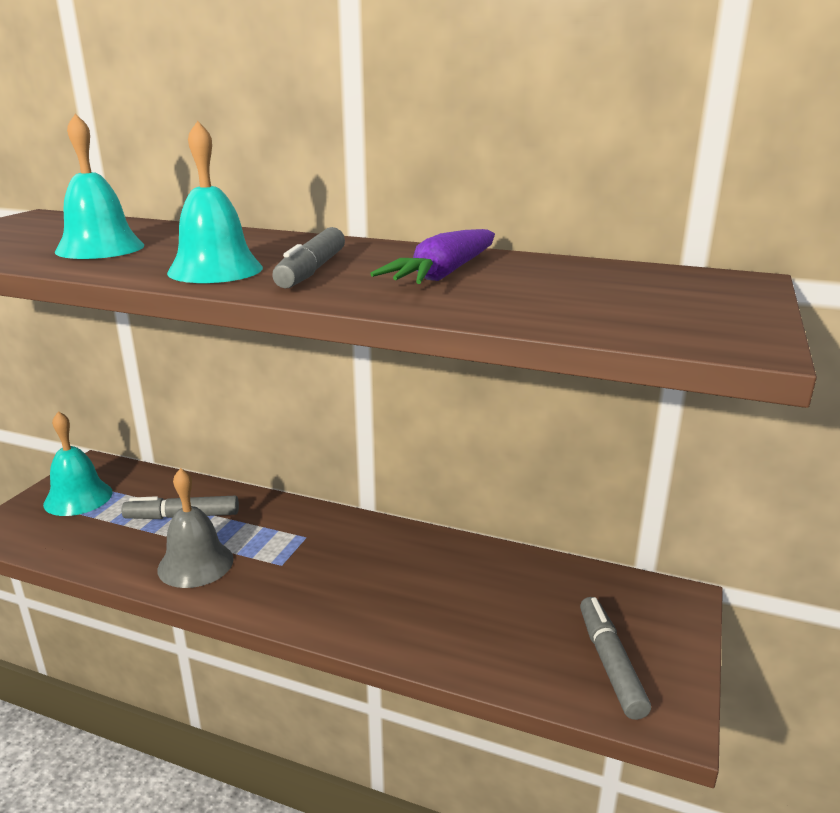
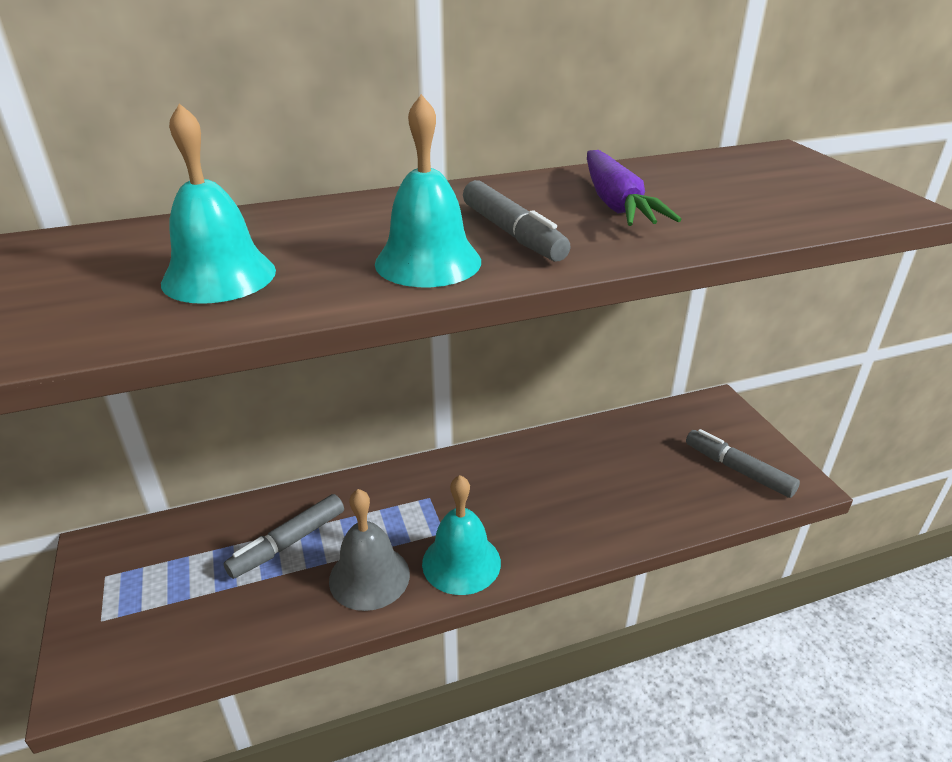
camera: 40 degrees left, 10 degrees up
(78, 498) = (136, 589): turquoise bell -> turquoise bell (461, 562)

